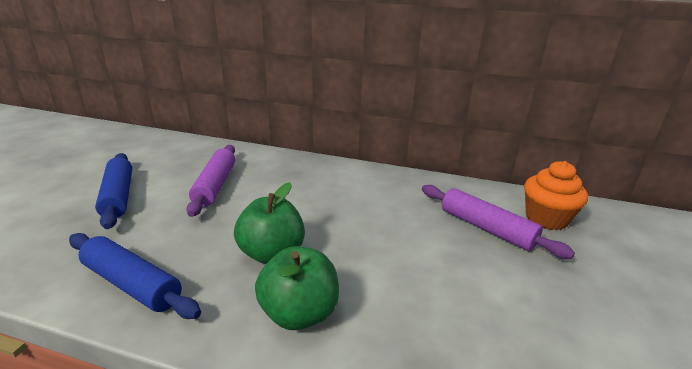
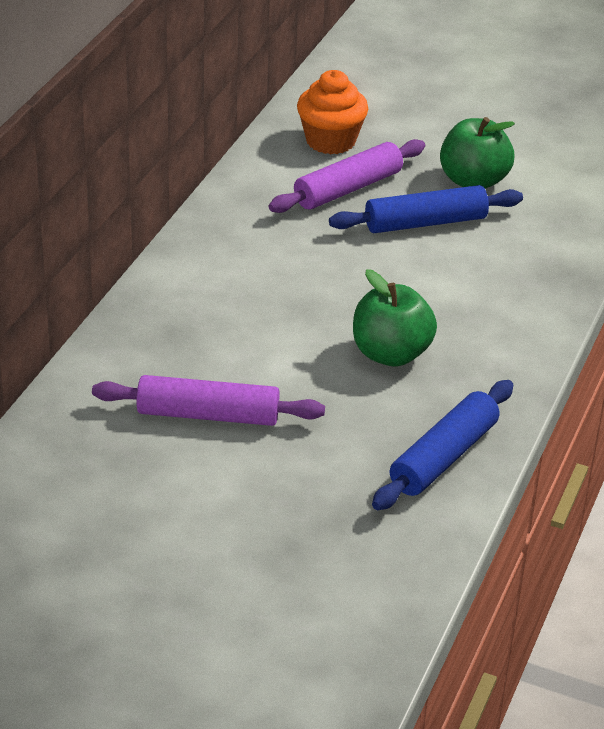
camera: 85 degrees left, 10 degrees up
(118, 196) = (232, 517): blue rolling pin -> blue rolling pin (425, 223)
(299, 313) = (487, 335): green apple -> green apple (473, 181)

